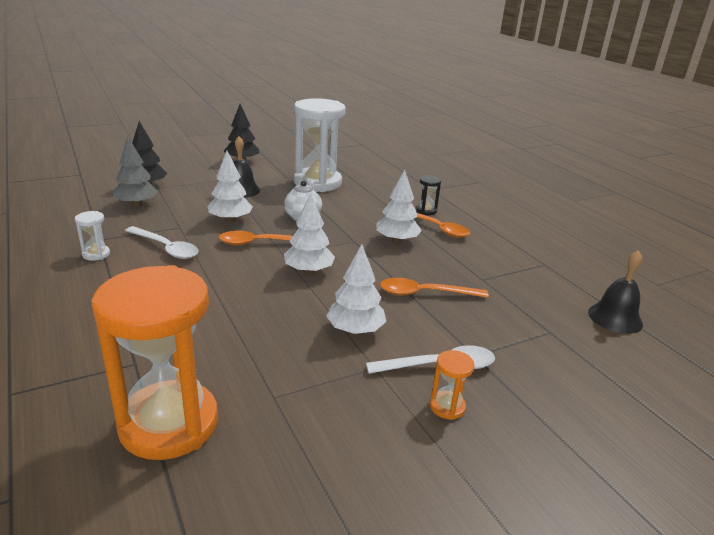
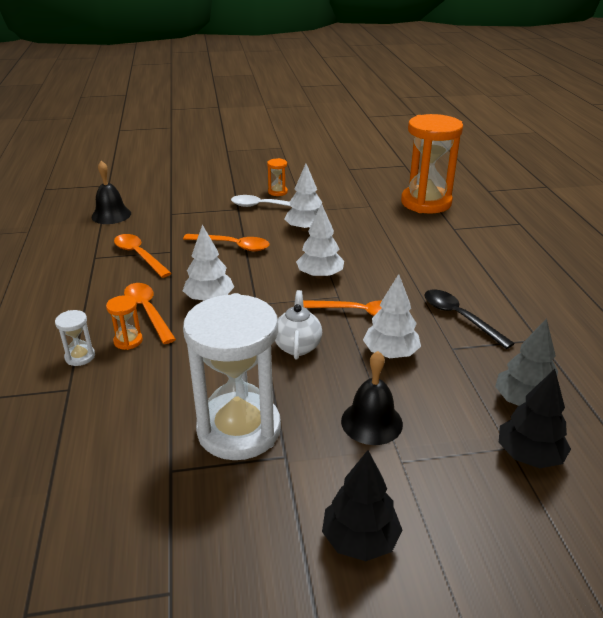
camera: 160 degrees left, 5 degrees up
(96, 254) = (529, 318): white hourglass -> white hourglass (80, 357)
(166, 248) = (459, 317): white spoon -> black spoon
(426, 211) = (128, 341): black hourglass -> orange hourglass
(506, 270) = (139, 255): none -> orange spoon

